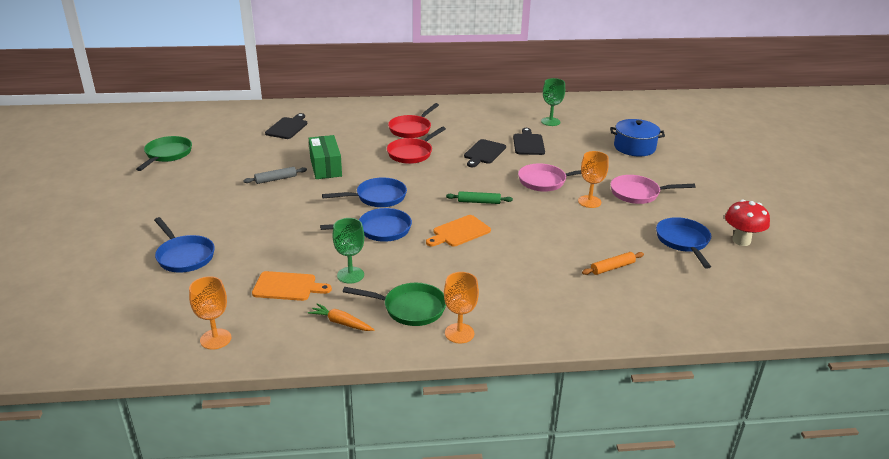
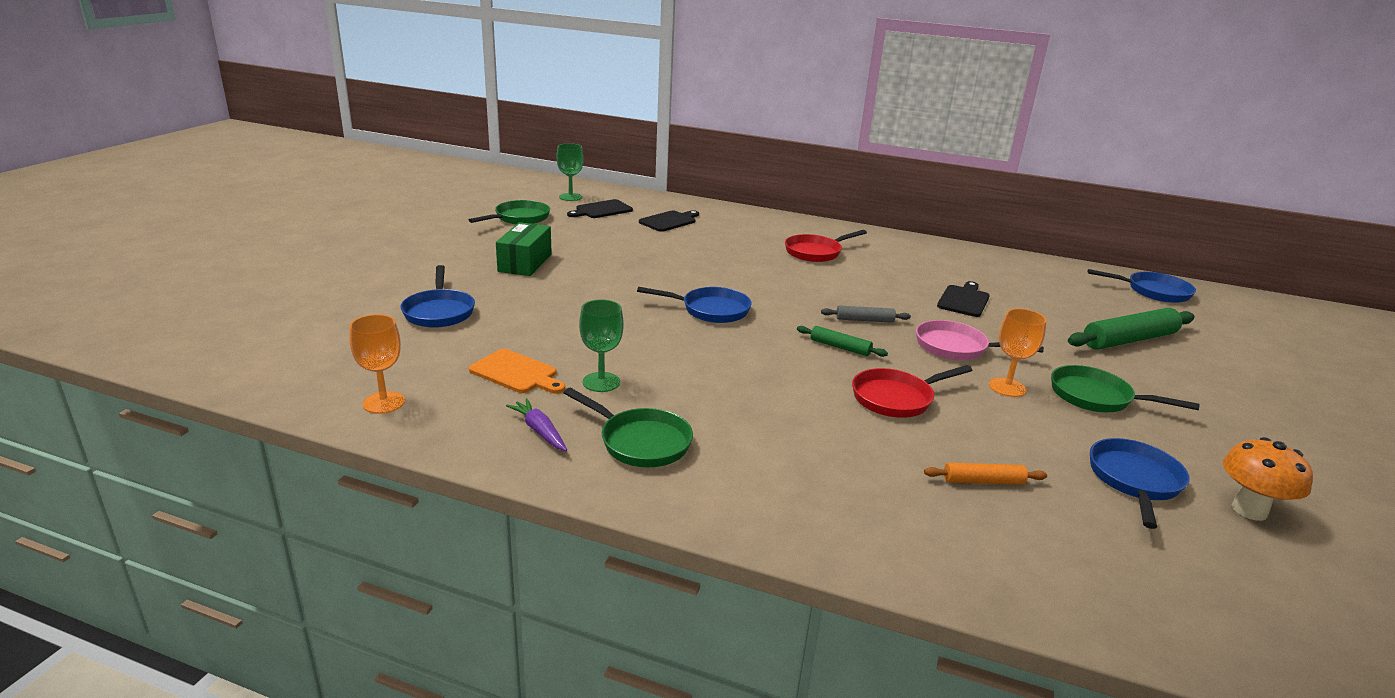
camera: 25 degrees right, 5 degrees down
(276, 179) = (609, 265): grey rolling pin -> grey rolling pin (864, 320)
(325, 167) = (677, 266): green box -> green box (525, 263)
(341, 323) = (539, 431): orange carrot -> purple carrot
(380, 230) = (683, 344): blue pan -> blue pan (1153, 292)
(412, 153) = (794, 276): red pan -> red pan (896, 398)
(459, 232) = (784, 373): orange cutting board -> none
(459, 333) = (680, 493): orange goblet -> none
(484, 153) = (891, 296): black cutting board -> black cutting board (601, 210)
(550, 122) = (1015, 284): green goblet -> green goblet (570, 197)
(634, 147) = (1129, 340): blue pot -> green rolling pin
(638, 193) = (1096, 397): pink pan -> green pan
(741, 241) = (1249, 510): red mushroom -> orange mushroom

